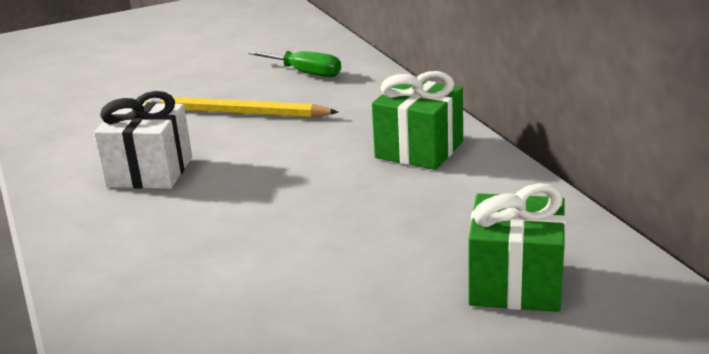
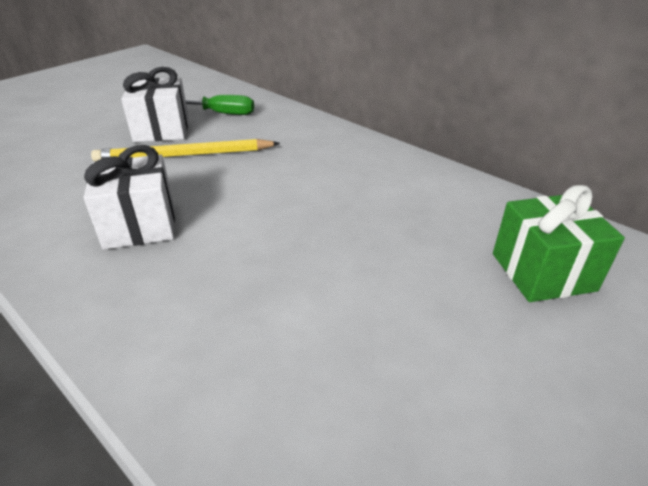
camera: 25 degrees left, 10 degrees up
(230, 84) = (162, 130): none -> white gift
(419, 150) = (366, 166): green gift -> none

